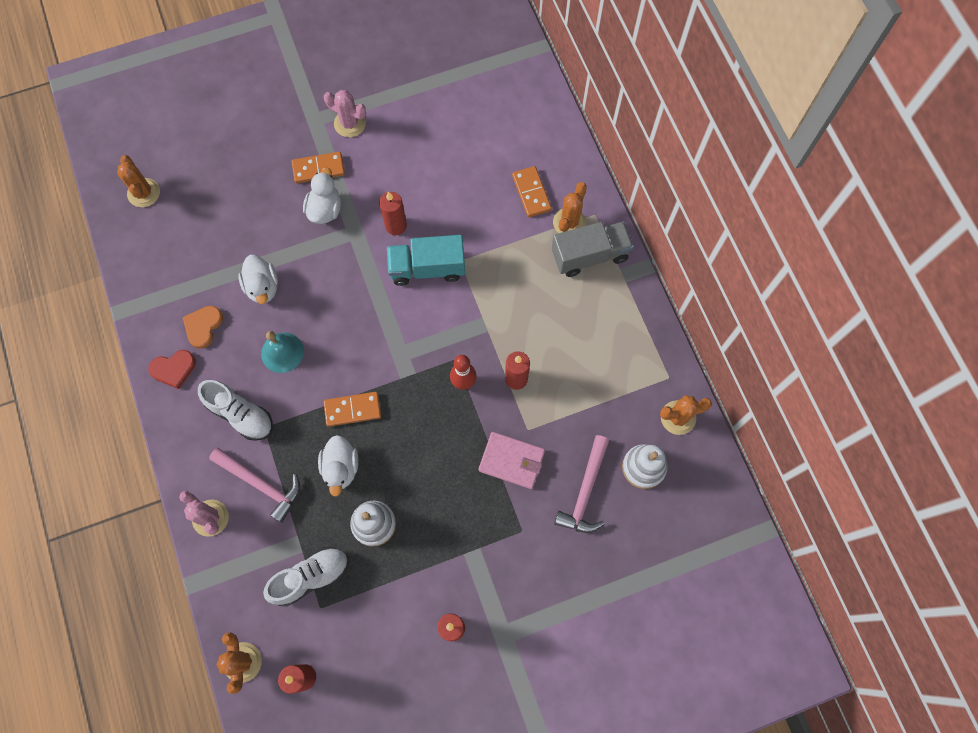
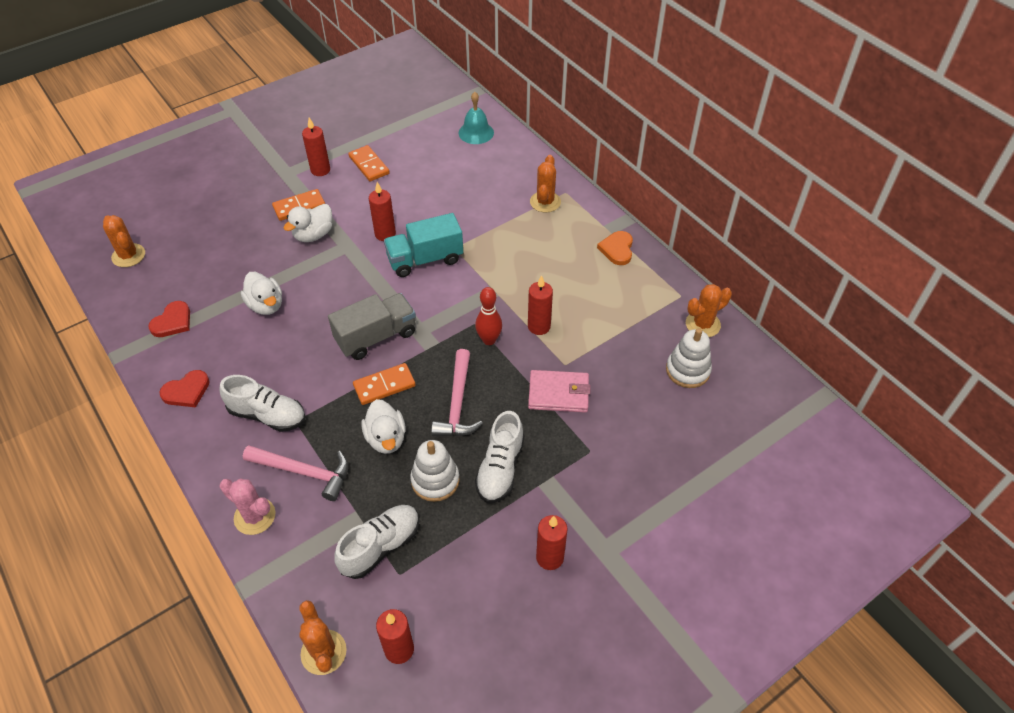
camera: 15 degrees left, 20 degrees down
(173, 285) = (172, 322): none -> red heart
(203, 326) = (211, 349): orange heart -> orange heart (617, 249)
(282, 352) = (299, 353): turquoise bell -> turquoise bell (476, 132)
(325, 209) = (313, 235): white duck -> white duck turned 135 degrees counterclockwise
(350, 123) = (320, 170): pink cactus -> red candle
(435, 527) = (500, 468): none -> white shoe
(531, 193) = (503, 188): orange domino -> orange domino (369, 165)
(585, 491) = (640, 403): pink hammer -> pink hammer (457, 403)
(590, 255) = (573, 221): grey truck -> grey truck (376, 337)

